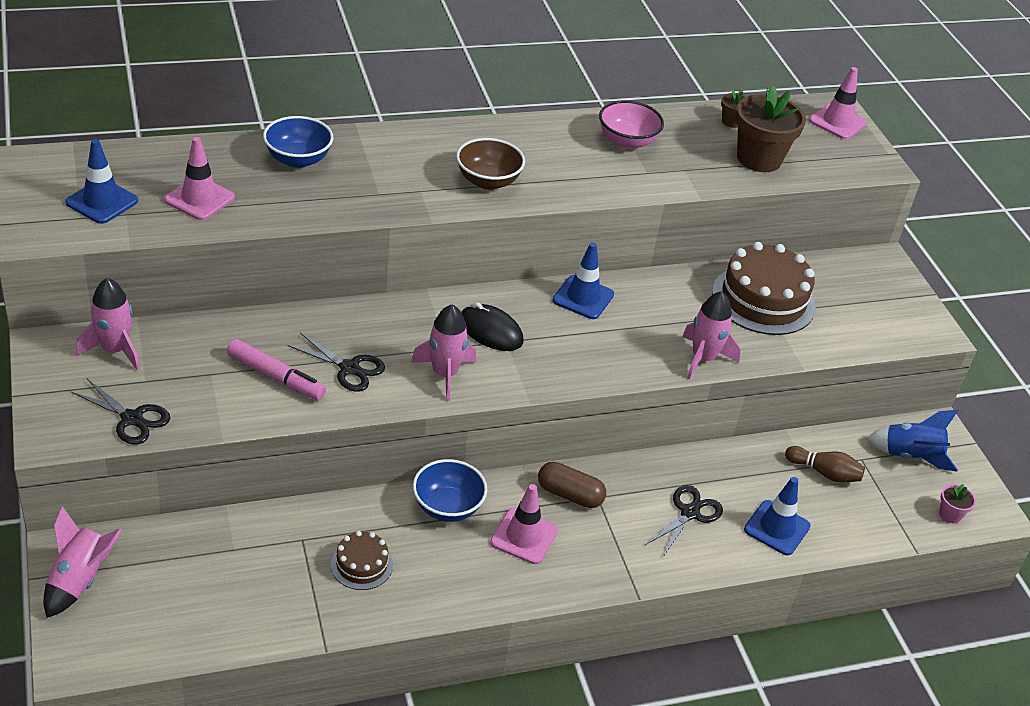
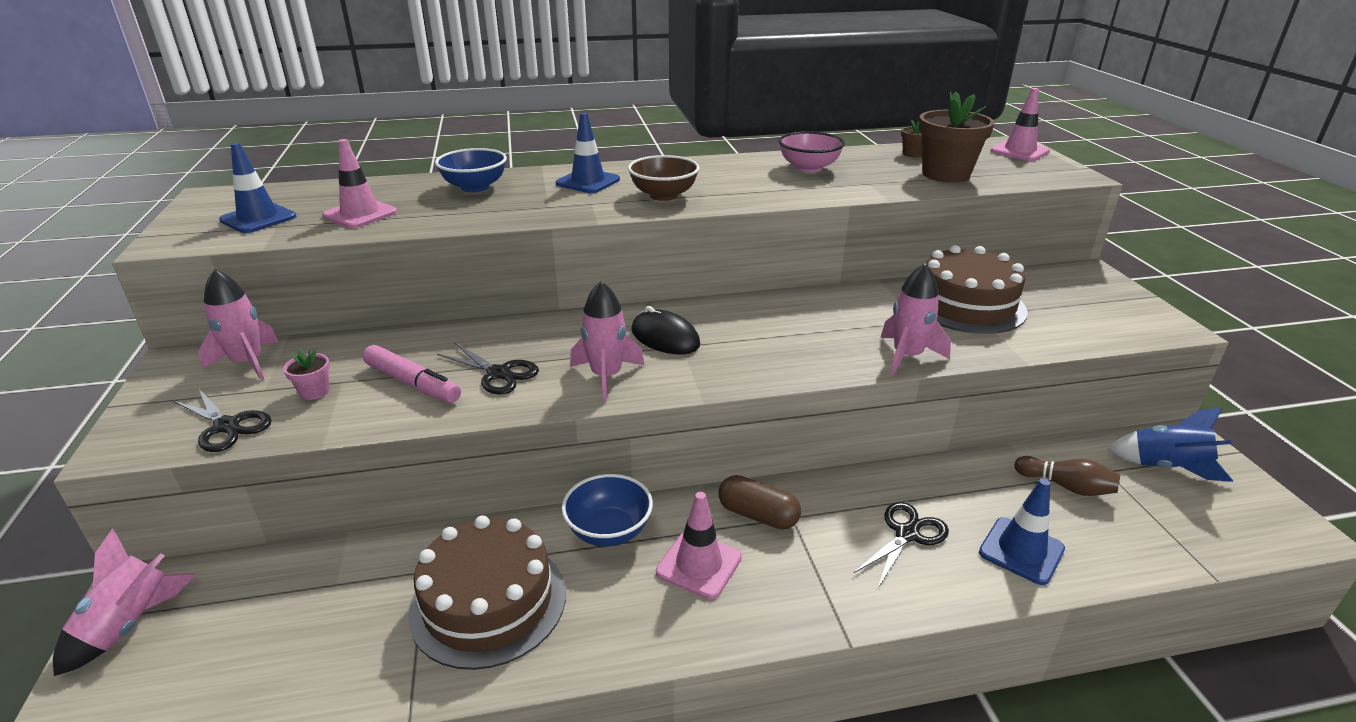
camera: 10 degrees right, 10 degrees down
(361, 565) = (488, 602): brown cake -> brown cake, size x1.96
(583, 297) = (768, 308): blue traffic cone -> blue traffic cone (588, 182)
(950, 514) = (1242, 532): pink flower pot -> pink flower pot (314, 392)

